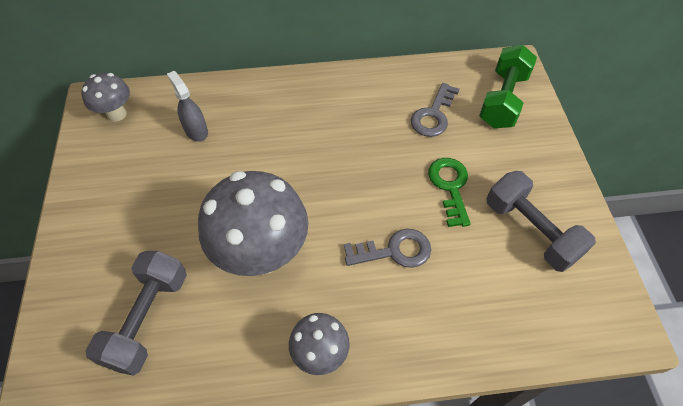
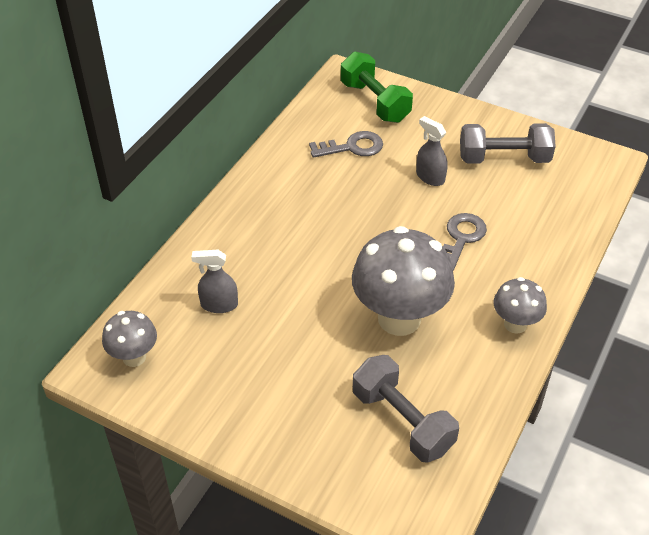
camera: 55 degrees left, 10 degrees down
(433, 115) = (352, 147): grey key -> grey key turned 75 degrees counterclockwise
(450, 187) = (430, 177): green key -> grey spray bottle

